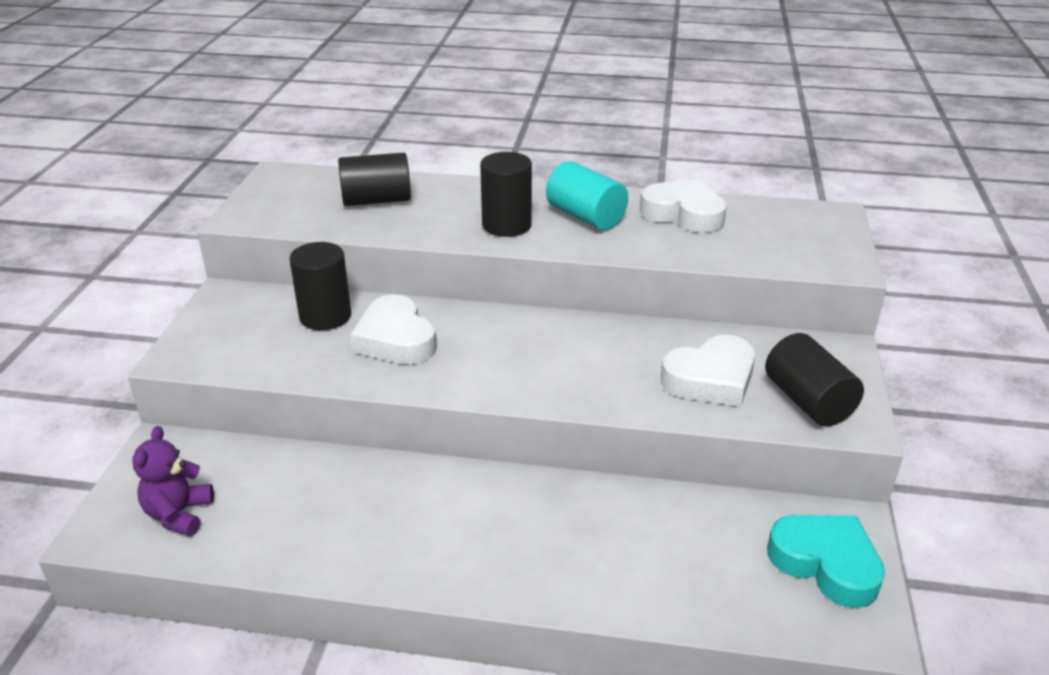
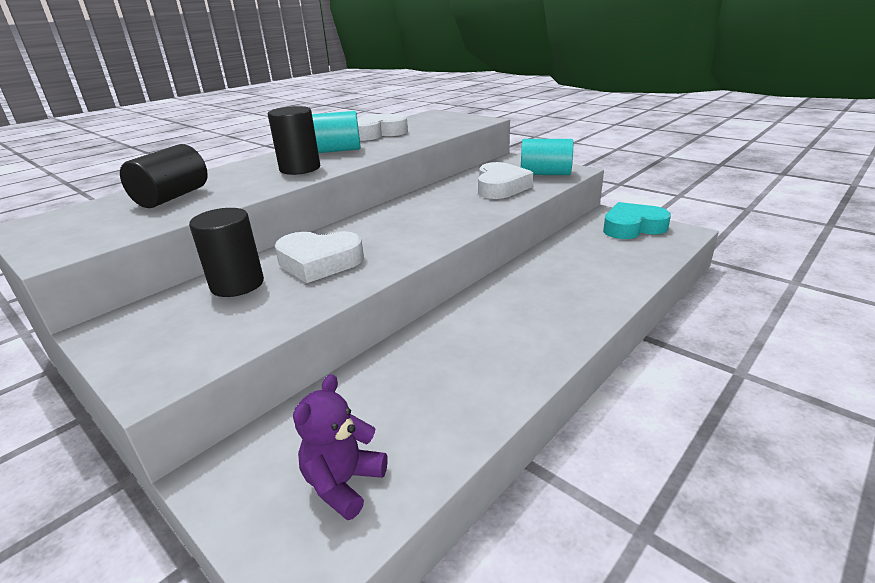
camera: 55 degrees left, 5 degrees down
(179, 514) = (343, 483): purple teddy bear -> purple teddy bear turned 75 degrees clockwise
(808, 401) = (545, 174): black cylinder -> turquoise cylinder

